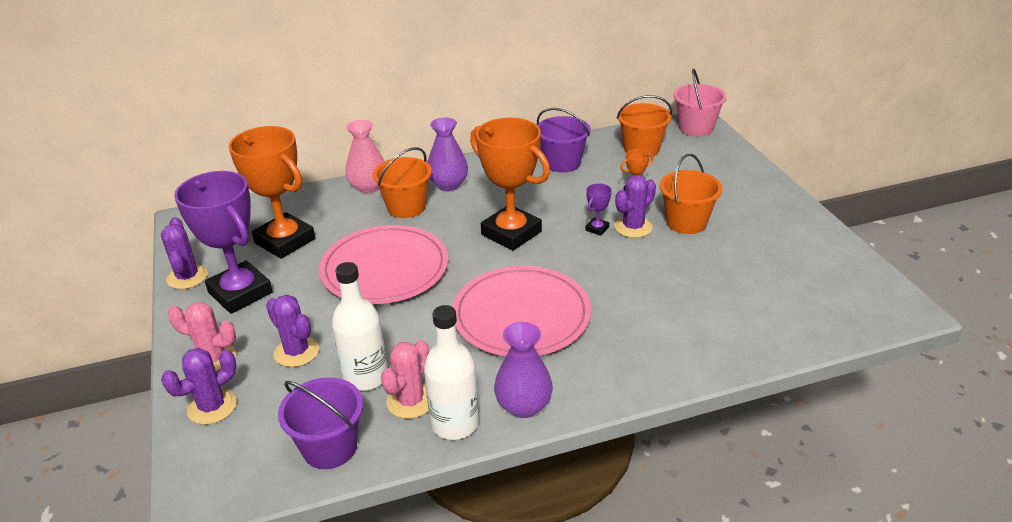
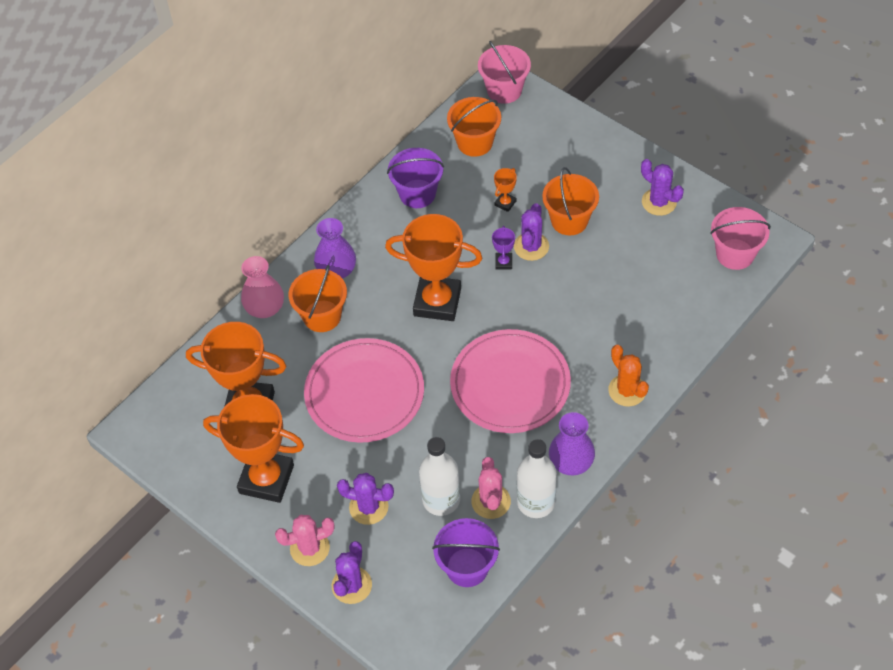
camera: 30 degrees left, 20 degrees up
(187, 277) = (203, 488): purple cactus -> purple cactus (659, 202)
(240, 293) = (266, 479): purple trophy -> orange trophy
(638, 370) = (627, 390): none -> orange cactus
(850, 306) = (735, 254): none -> pink bucket

